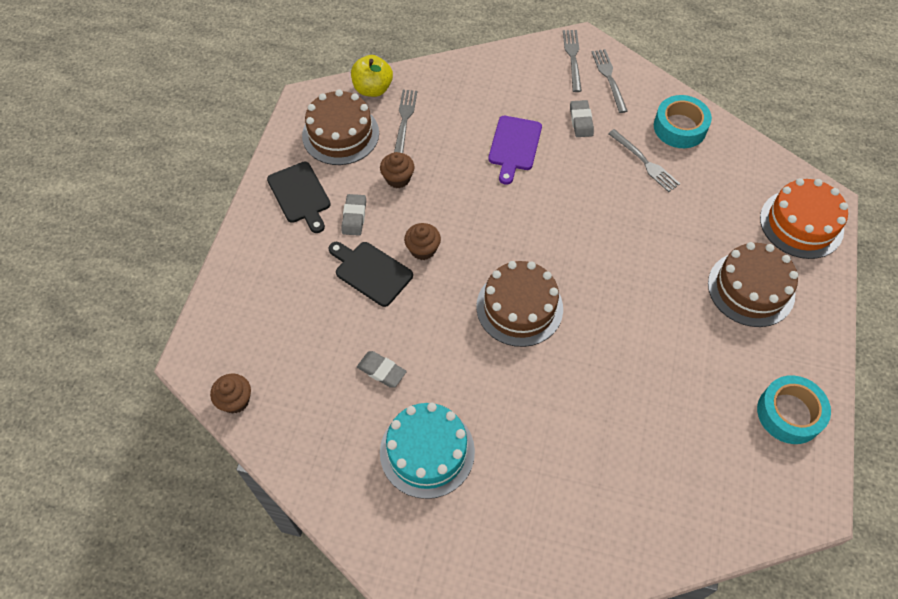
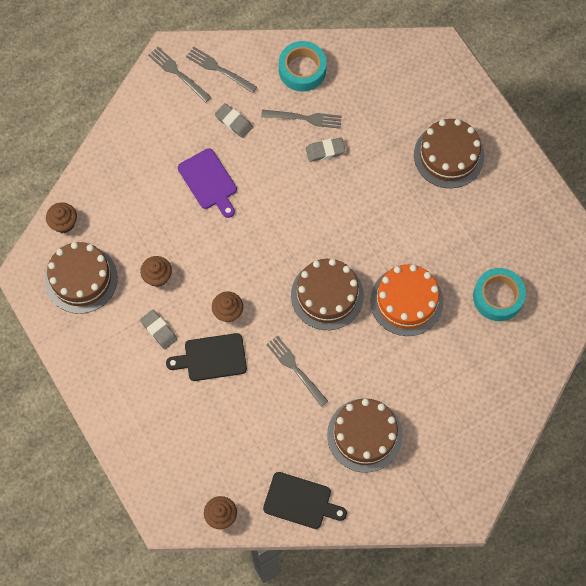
camera: 45 degrees left, 10 degrees up
(300, 195) = (105, 348): black cutting board -> black cutting board (300, 501)
(373, 89) = (64, 223): yellow apple -> brown cupcake
(381, 371) = (287, 413): grey eraser -> grey eraser (325, 151)
(404, 120) = (113, 228): grey fork -> grey fork (295, 368)
(427, 451) = (364, 435): turquoise cake -> brown cake
(789, 413) = (537, 220): turquoise tape -> turquoise tape (498, 297)
(801, 224) = (439, 80): orange cake -> orange cake (406, 301)

